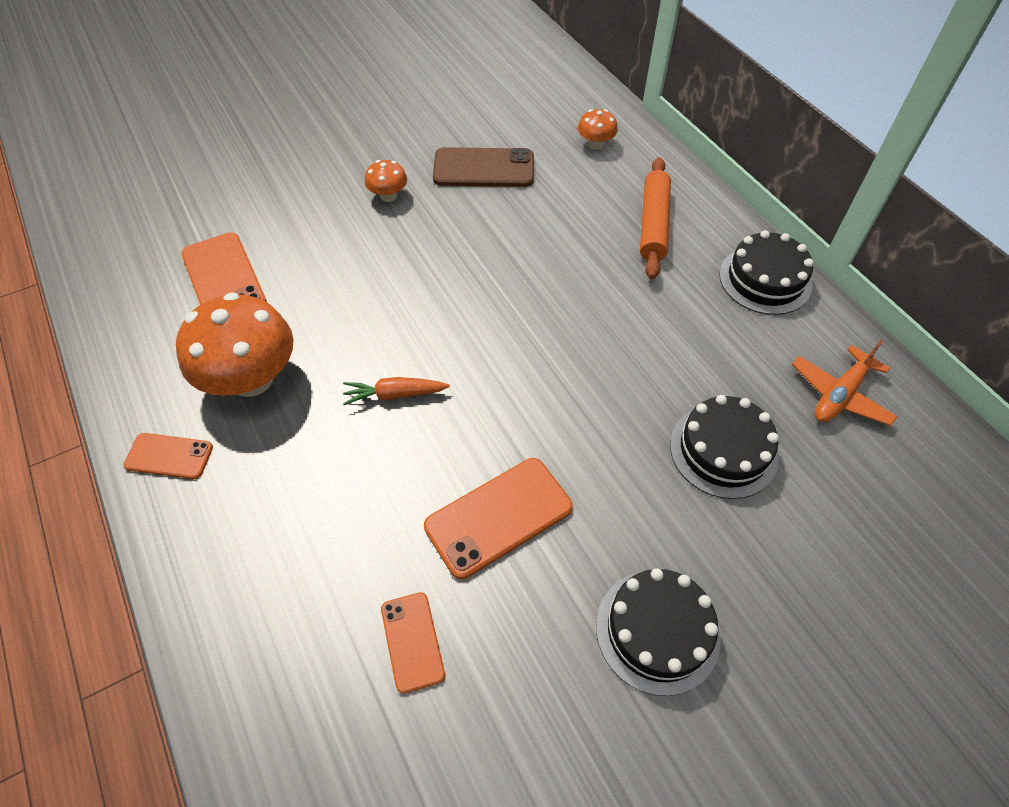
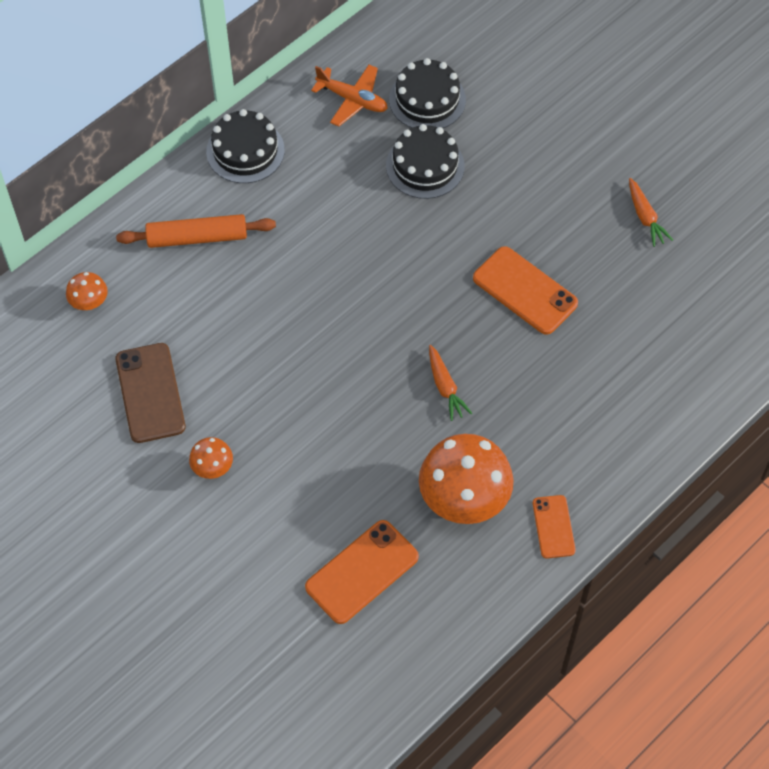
camera: 105 degrees left, 5 degrees up
(412, 641) = (627, 318): orange phone -> none
(583, 734) = (645, 217): none -> orange carrot
(657, 630) = (570, 189): black cake -> black cake (427, 99)

